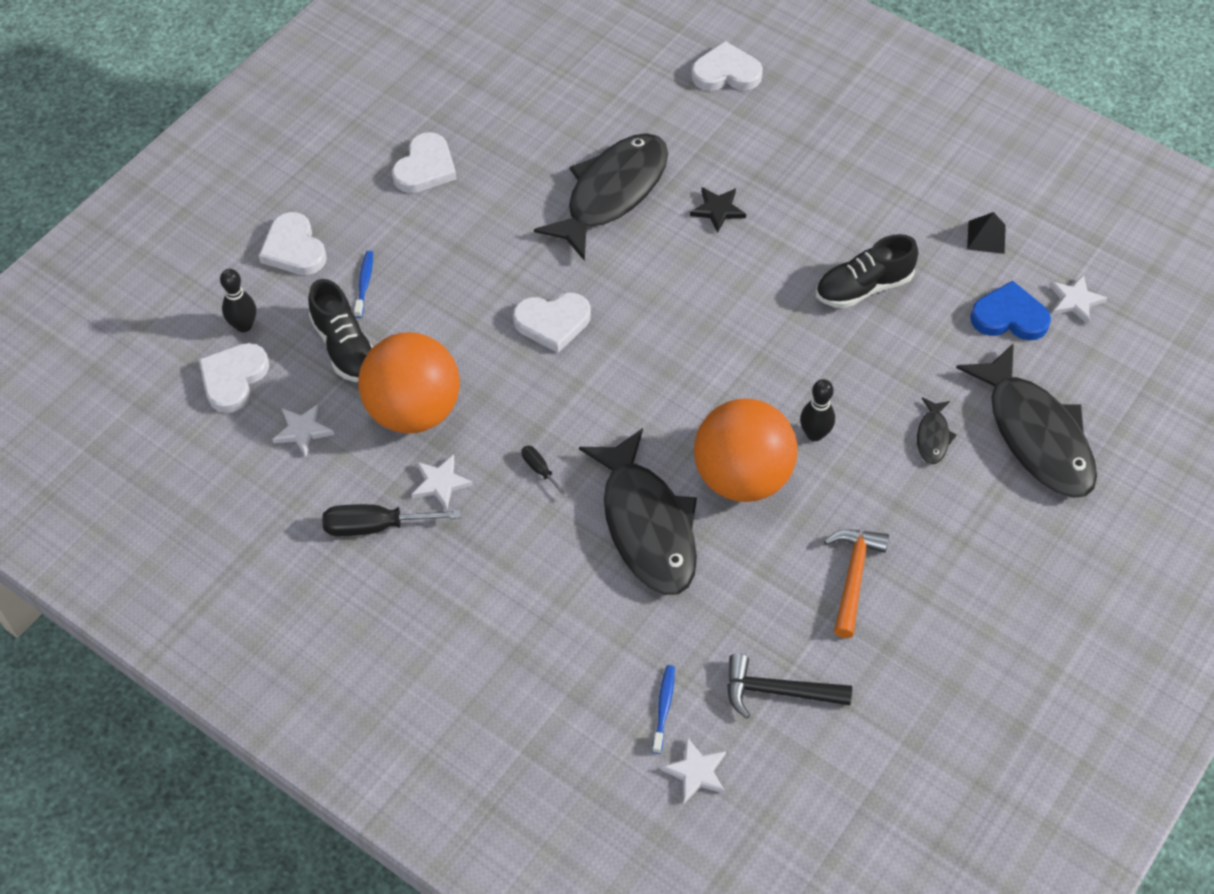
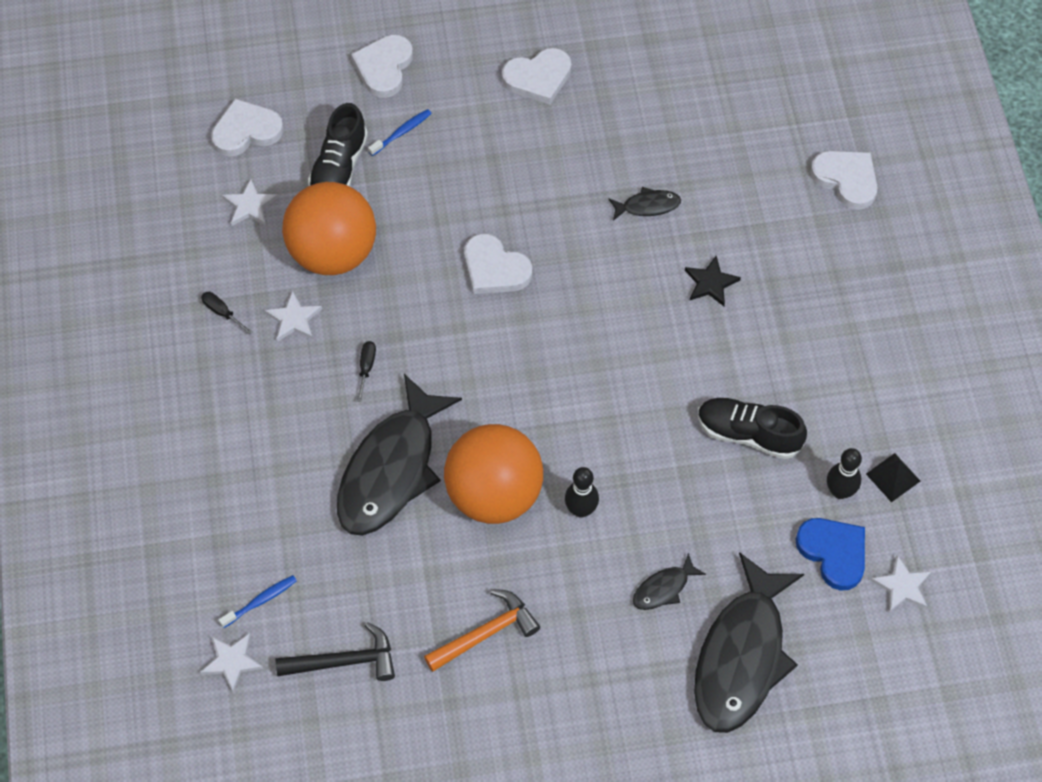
camera: 45 degrees right, 5 degrees up
(244, 325) = (292, 98): black bowling pin -> black bowling pin (840, 491)
(375, 526) = (222, 312): black screwdriver -> black screwdriver, size x0.53
(612, 193) = (647, 206): black fish -> black fish, size x0.42
(778, 691) = (344, 661): black hammer -> black hammer turned 120 degrees clockwise

